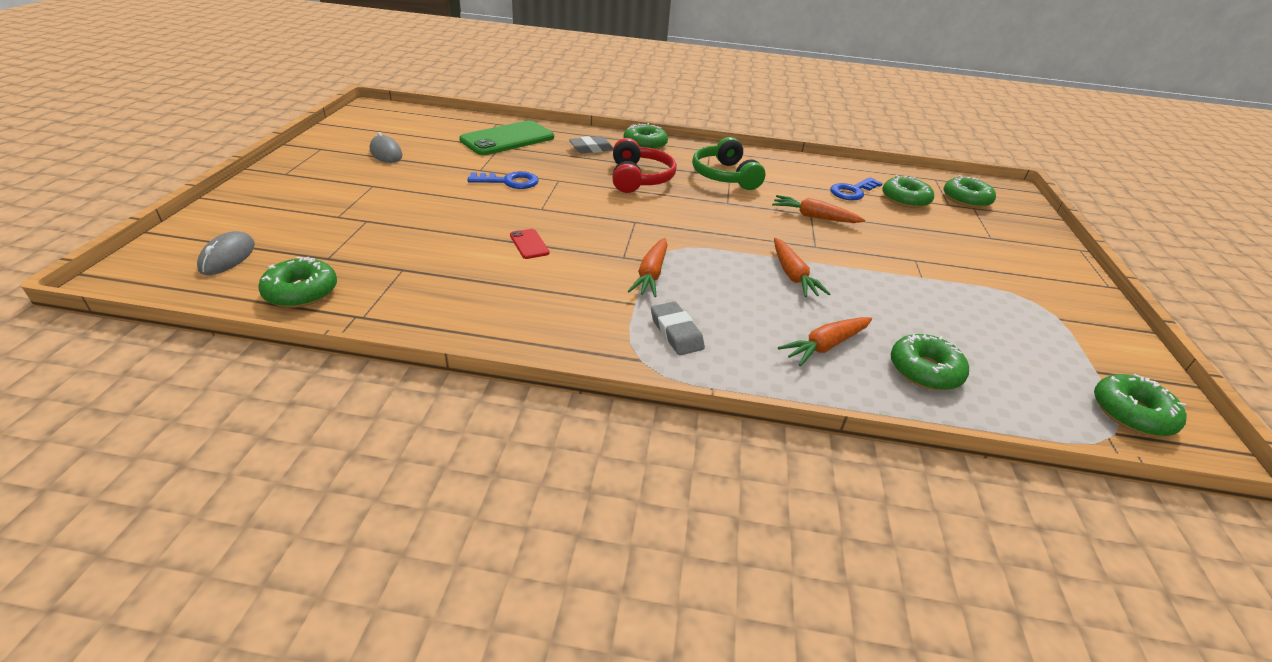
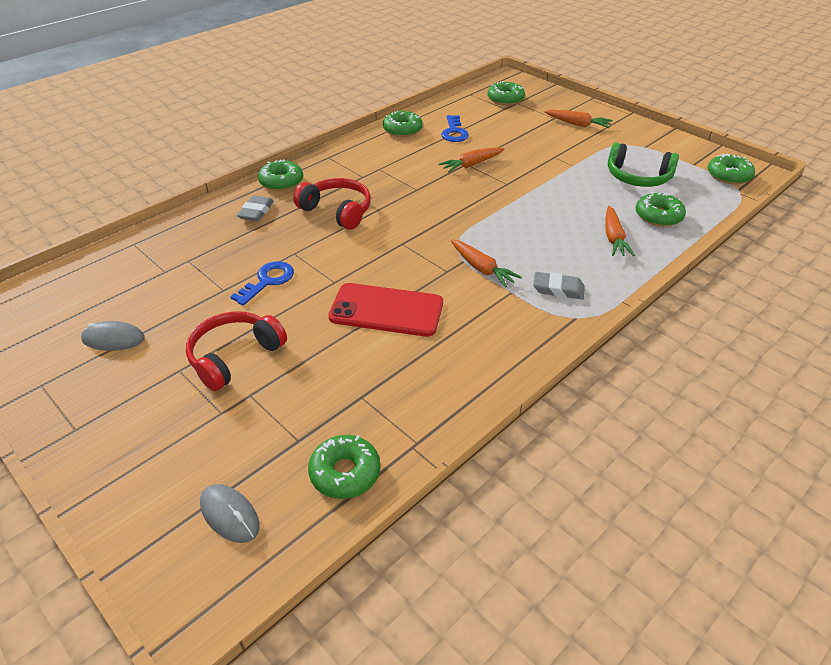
camera: 50 degrees left, 5 degrees up
(405, 199) = (234, 356): none -> red headphones
(507, 139) = (178, 250): green phone -> none
(529, 244) = (386, 310): red phone -> red phone, size x2.28
(725, 176) = (377, 171): green headphones -> green headphones (637, 177)
(792, 275) = (532, 210): orange carrot -> orange carrot (577, 124)
(905, 199) = (484, 119): green donut -> green donut (402, 130)

